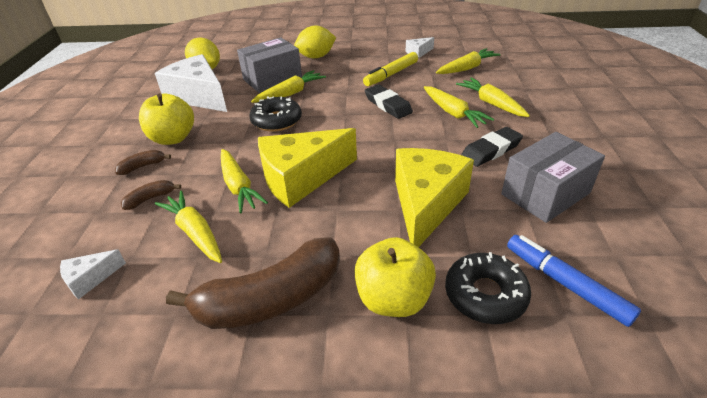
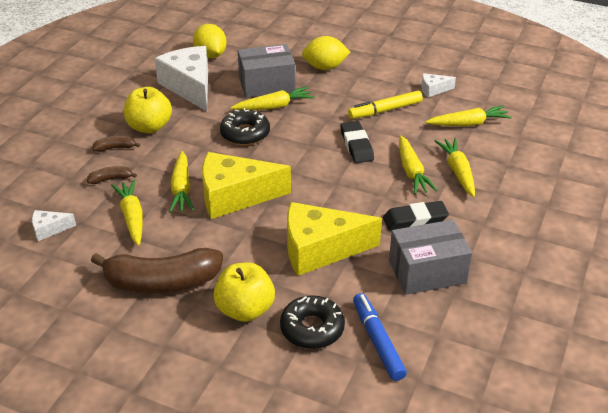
camera: 20 degrees right, 0 degrees up
(426, 204) = (320, 249): yellow cheese -> yellow cheese turned 135 degrees counterclockwise

